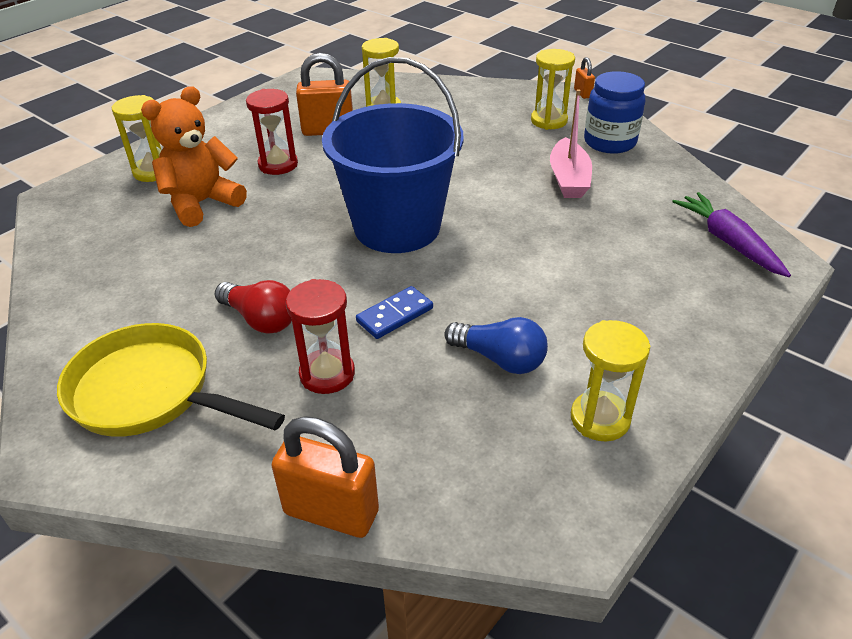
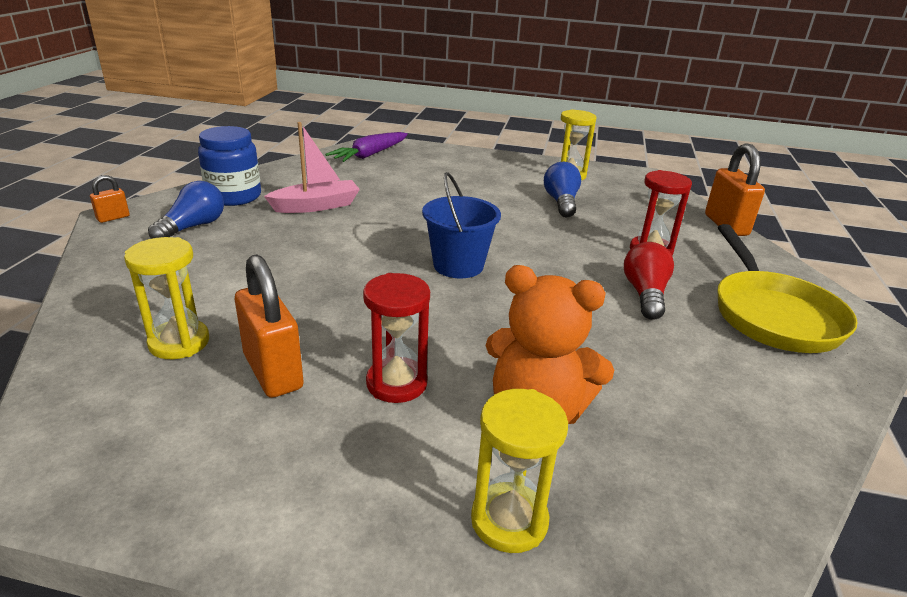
camera: 120 degrees left, 10 degrees down
(395, 315) = (567, 241): blue domino -> none
(397, 227) = (458, 265): blue bucket -> blue bucket, size x0.57
(549, 121) = (193, 227): yellow hourglass -> blue light bulb

